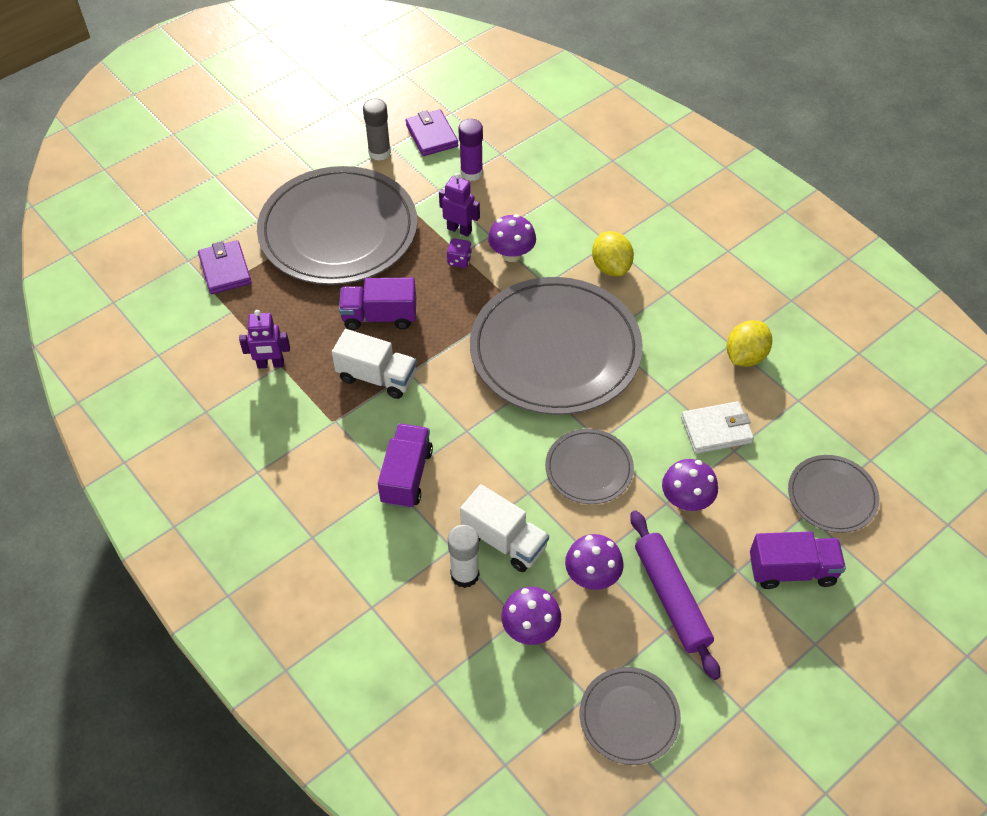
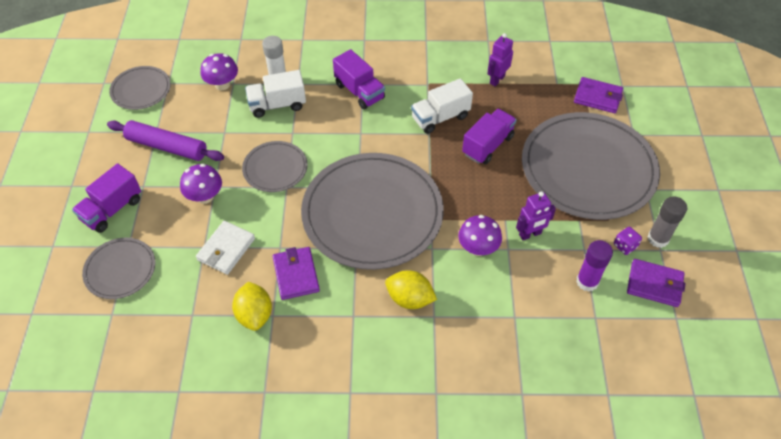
camera: 130 degrees right, 0 degrees up
(459, 260) = (499, 215): purple dice -> purple dice (625, 246)
(592, 576) = (217, 125): purple mushroom -> none
(678, 357) = (296, 275): none -> purple wallet

